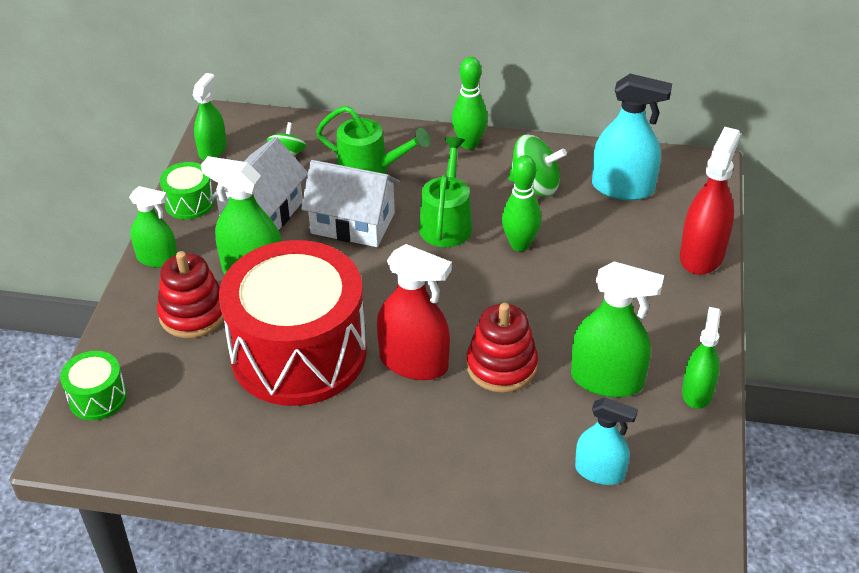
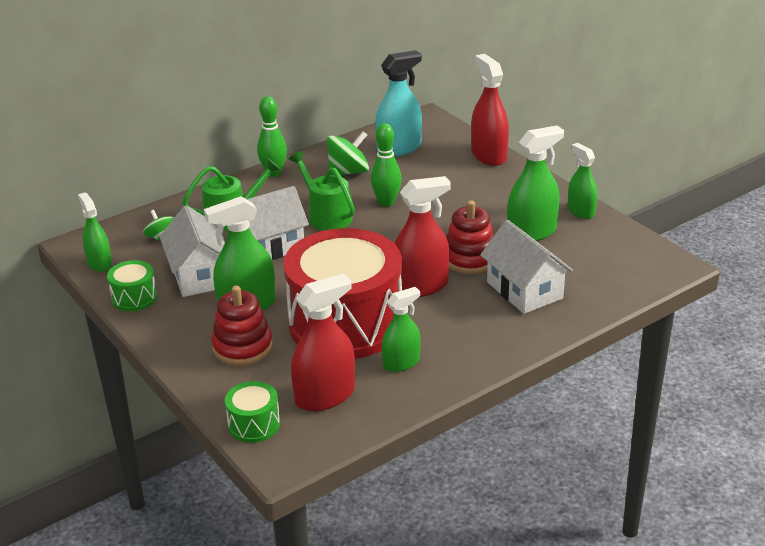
camera: 45 degrees left, 10 degrees down
(157, 258) = (164, 336): green spray bottle -> green spray bottle (401, 363)
(180, 415) = (325, 396): none -> red spray bottle
(499, 442) = (524, 290): none -> white house
(599, 471) = (591, 270): turquoise spray bottle -> none

